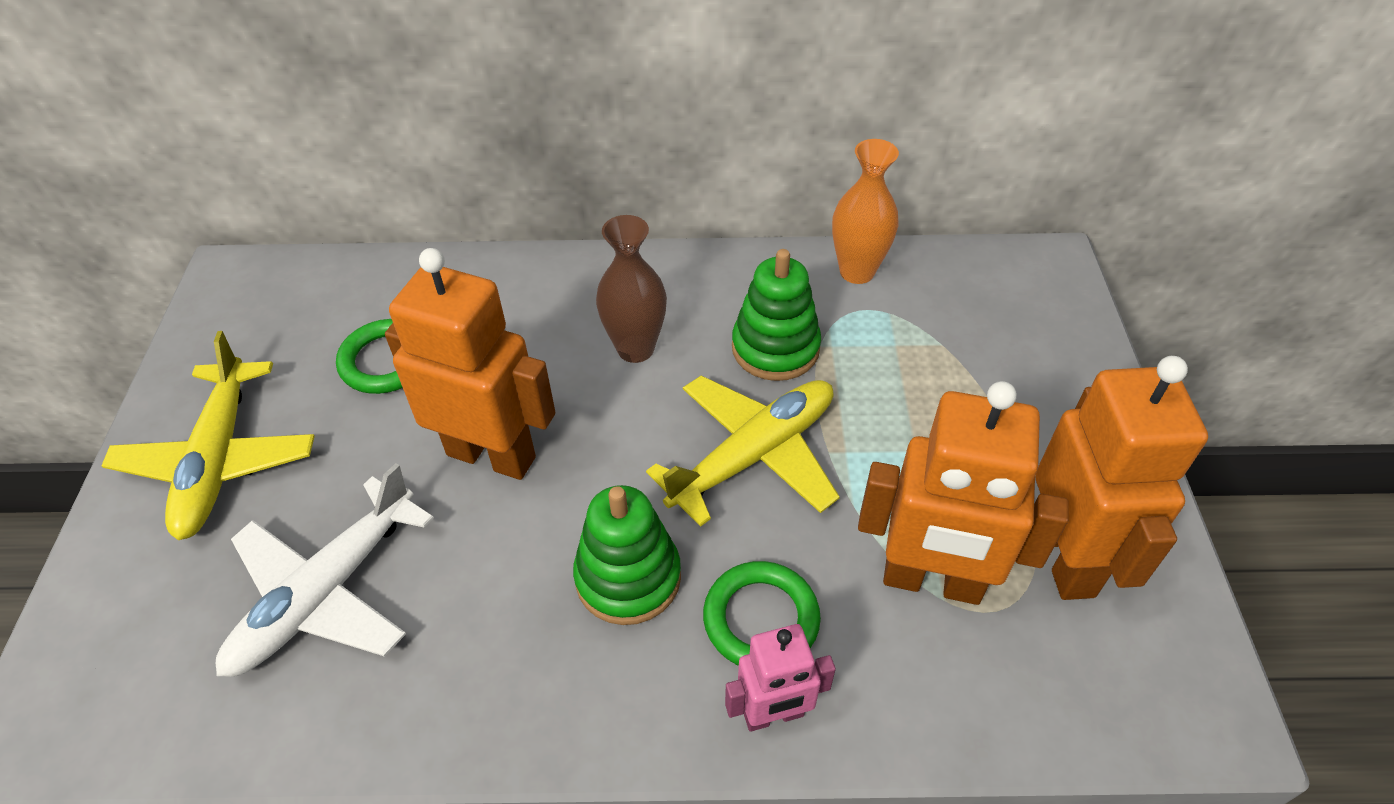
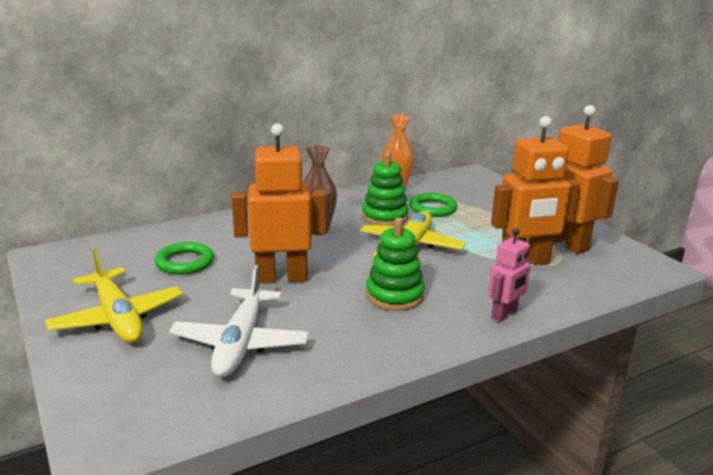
camera: 30 degrees left, 25 degrees down
(761, 619) = (468, 291): green ring -> green ring (432, 208)

